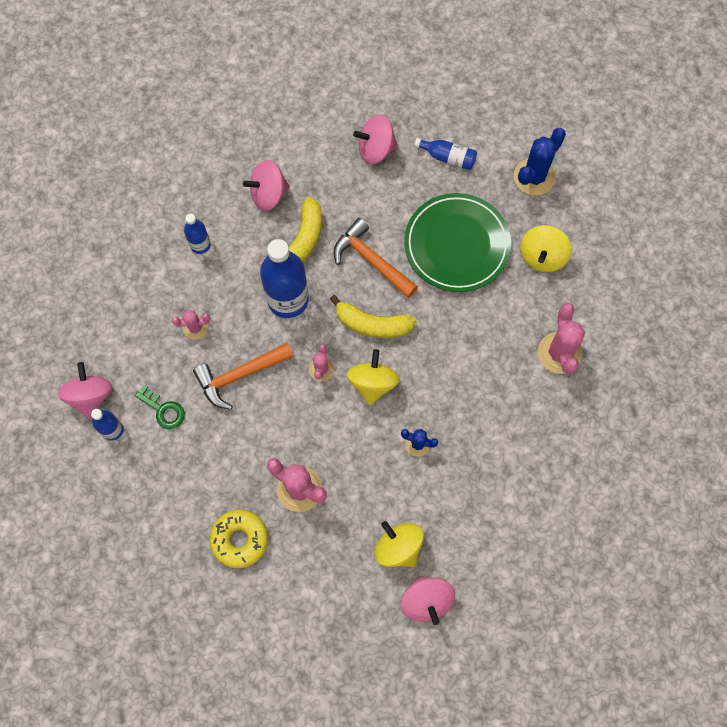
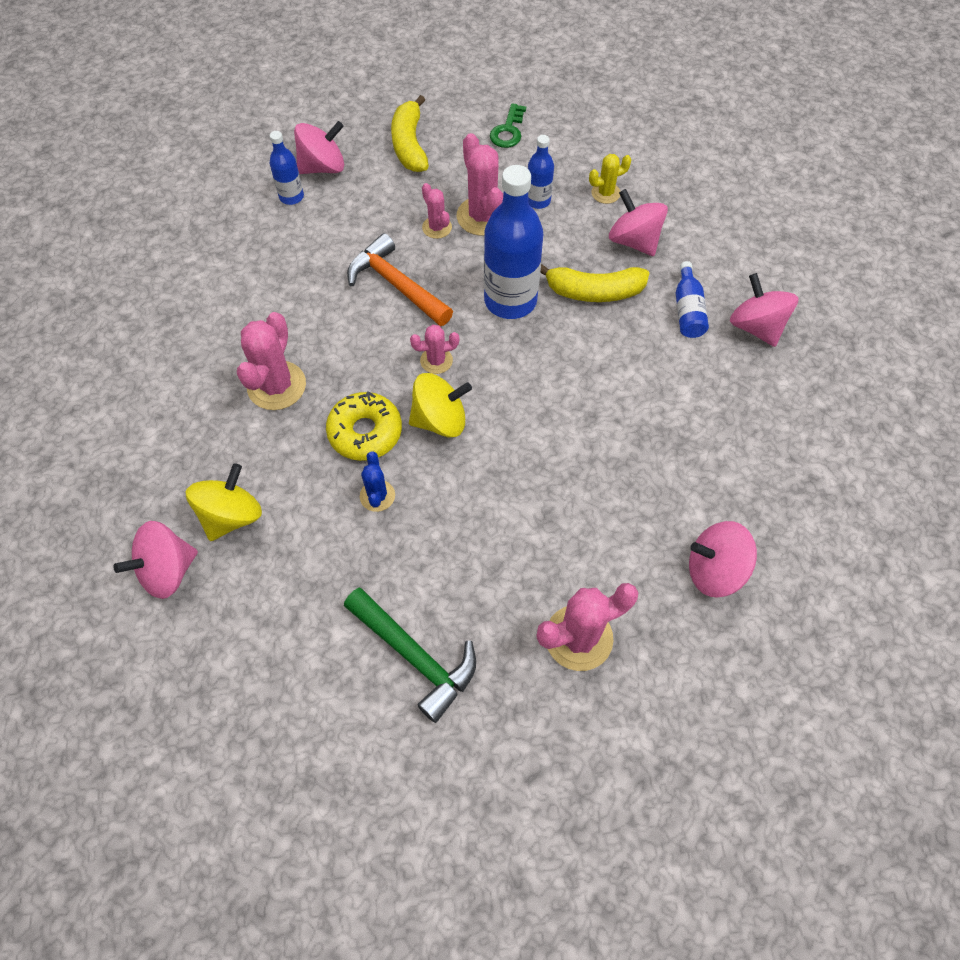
camera: 70 degrees right, 10 degrees down
(163, 410) = (329, 231): green key -> green key (508, 131)
(198, 290) = (482, 216): none -> pink cactus
(214, 194) = (605, 193): none -> yellow cactus
(240, 539) = (198, 347): yellow donut -> yellow donut (365, 432)
(371, 260) = (603, 368): orange hammer -> none
(372, 324) = (518, 395): yellow banana -> yellow banana (409, 144)
(448, 157) = (793, 409): blue bottle -> blue bottle (687, 310)
(457, 245) = (674, 457): green plate -> none
(534, 177) = (829, 523): blue cactus -> none
(540, 454) = (415, 656): none -> green hammer
(542, 256) = (714, 570): yellow spinning top -> pink spinning top

